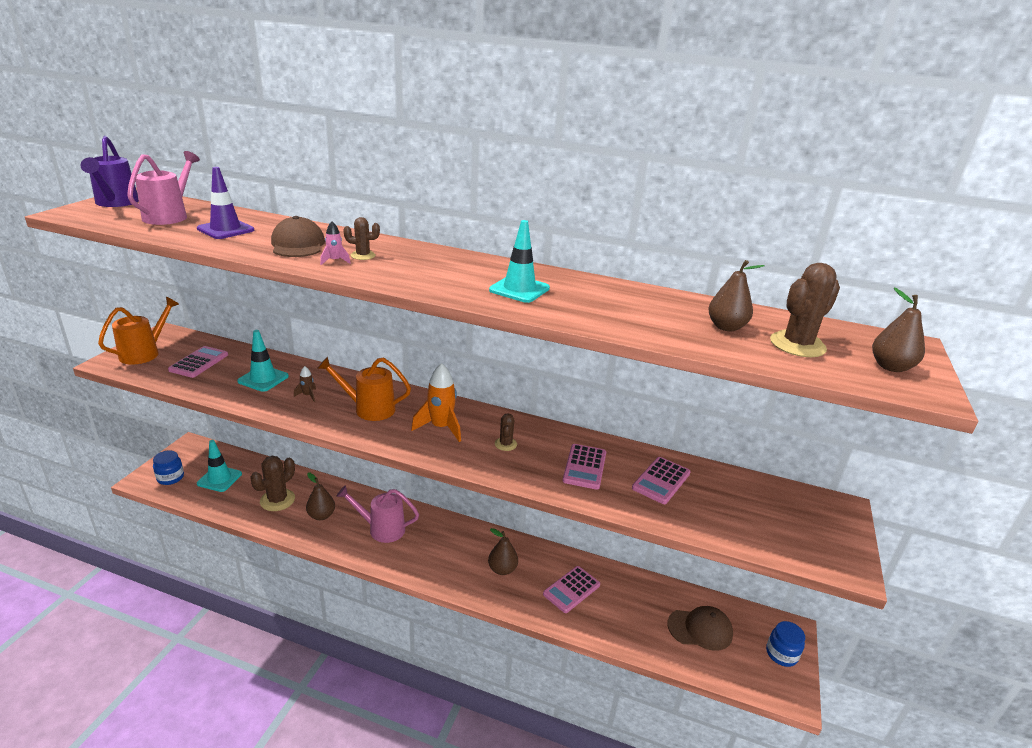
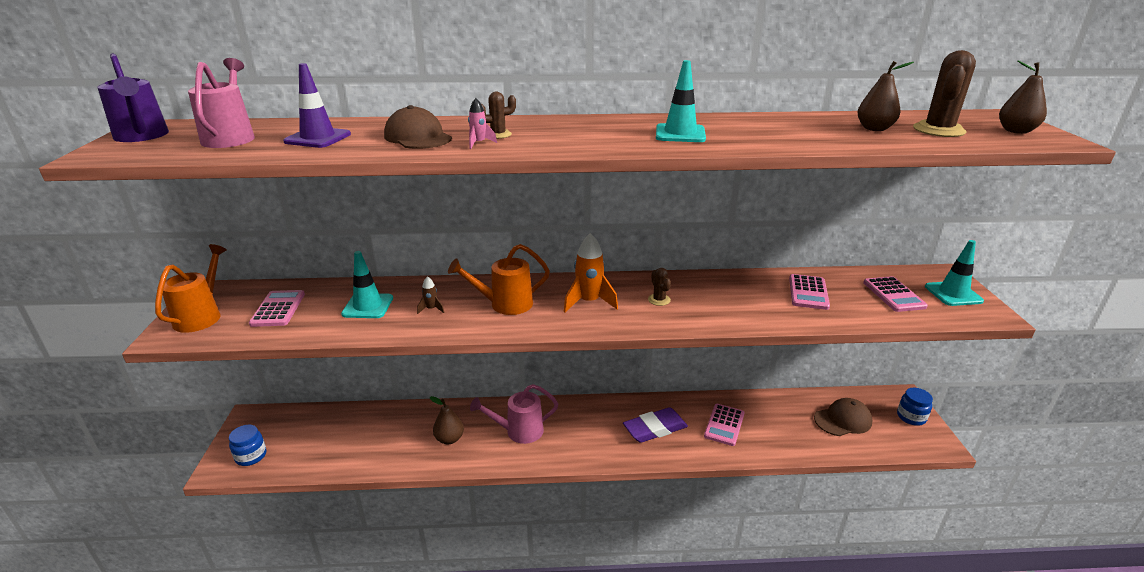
camera: 20 degrees left, 0 degrees up
(219, 479) = (310, 439): turquoise traffic cone -> turquoise traffic cone (953, 294)
(277, 500) = (391, 439): brown cactus -> none
(502, 569) = (655, 428): brown pear -> purple eraser
(584, 467) = (741, 299): pink calculator -> pink calculator (893, 295)

